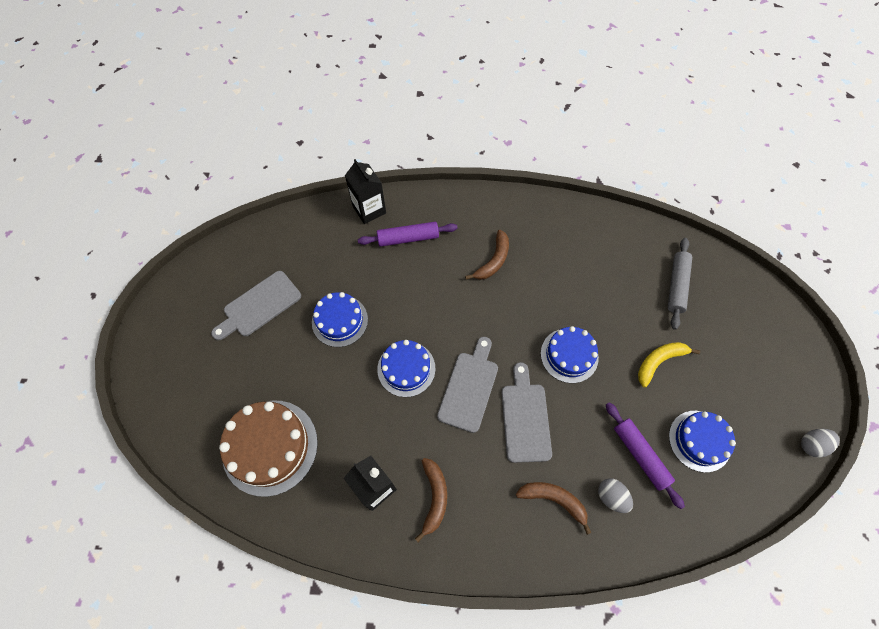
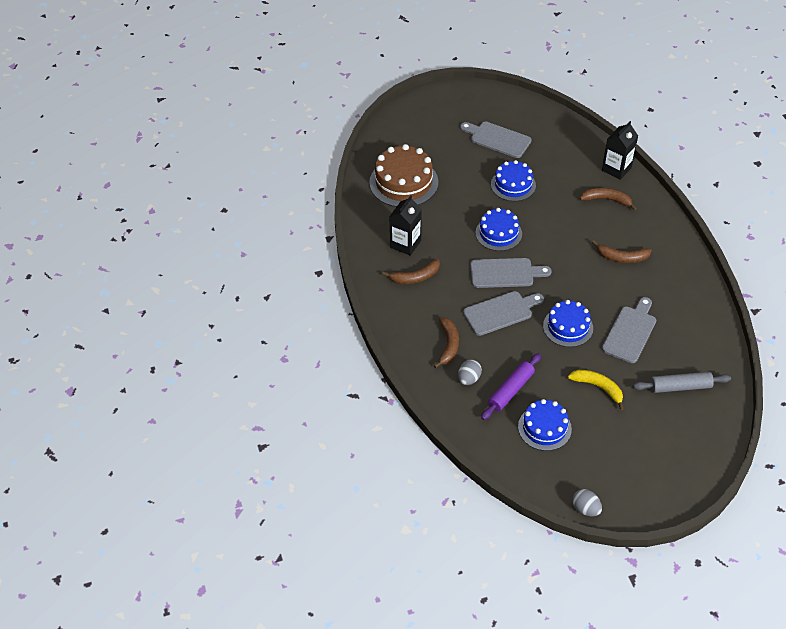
camera: 70 degrees right, 15 degrees down
(408, 238) = (607, 200): purple rolling pin -> brown banana
(595, 298) = (630, 332): none -> grey cutting board

